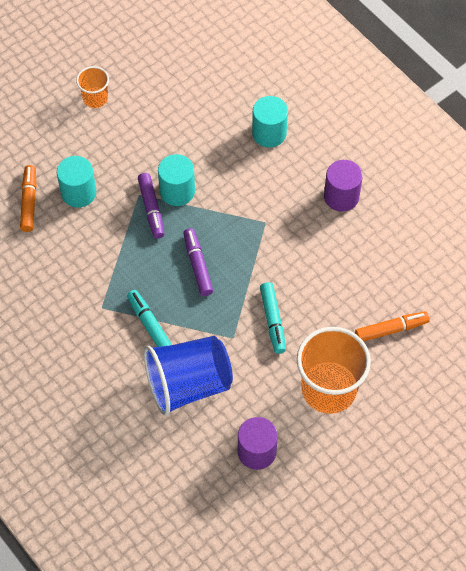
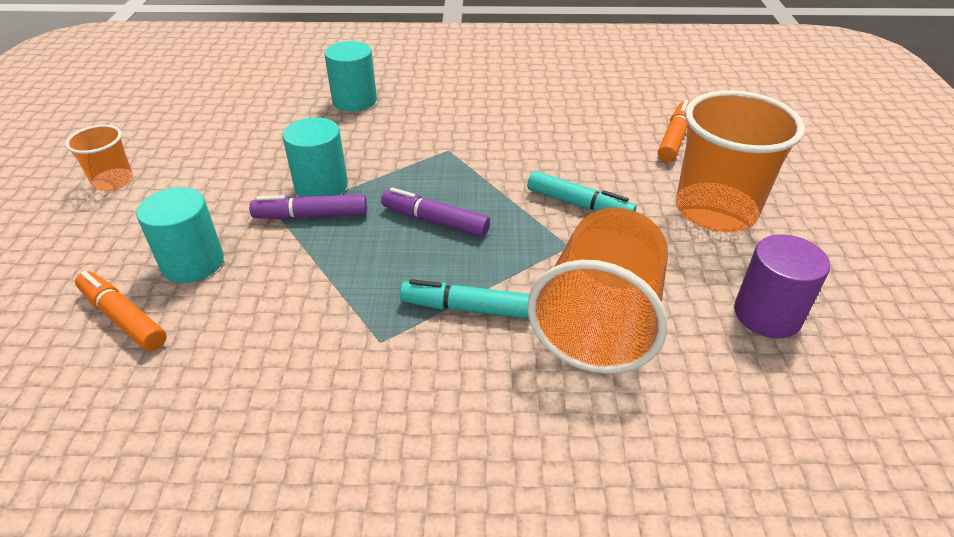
camera: 50 degrees left, 20 degrees down
(151, 208) = (311, 216): purple marker -> purple marker turned 150 degrees clockwise
(188, 384) = (599, 322): blue cup -> orange cup
(341, 196) = (484, 97): purple cylinder -> none

